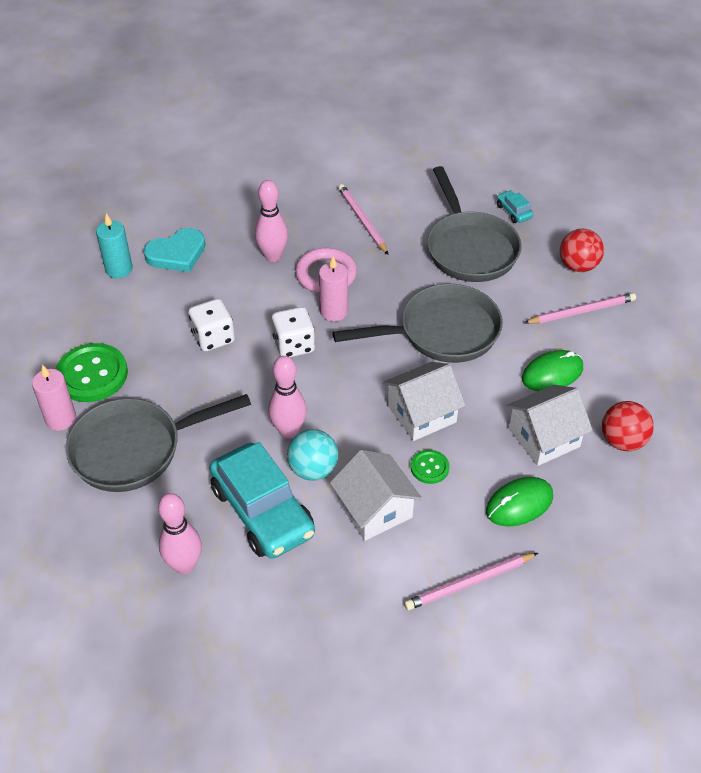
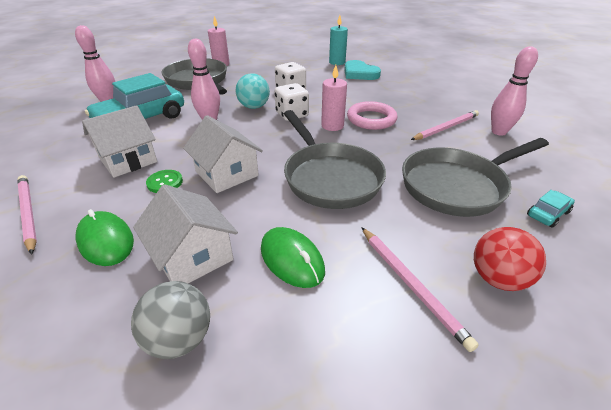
camera: 80 degrees right, 10 degrees down
(92, 374) = (253, 66): green button -> none
(273, 256) = (377, 99): pink bowling pin -> pink bowling pin (498, 132)
(313, 469) = (173, 132): turquoise ball -> turquoise ball (254, 107)
(622, 441) = (180, 338): red ball -> grey ball

